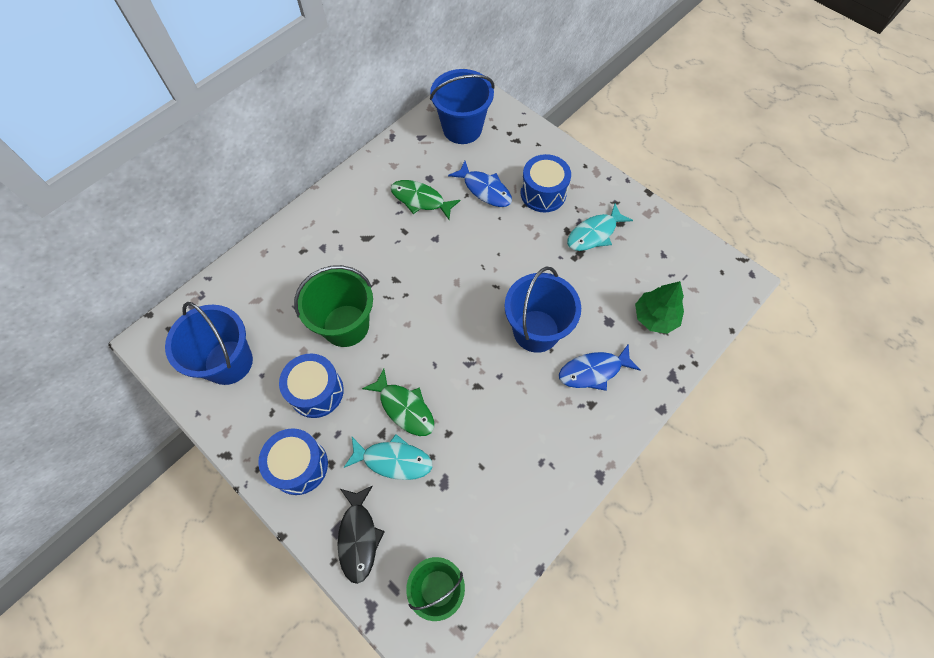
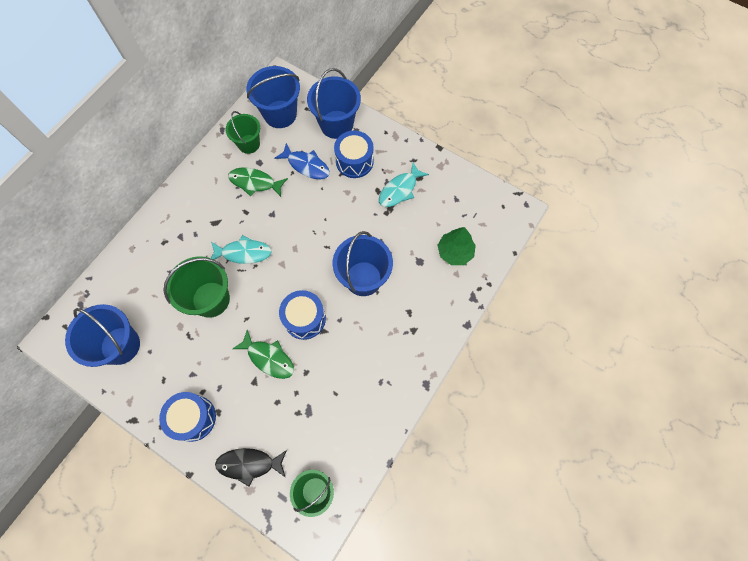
camera: 10 degrees left, 5 degrees up
(316, 391) = (196, 357): blue drum -> blue drum (304, 319)
(358, 537) = (249, 464): black fish -> black fish turned 105 degrees clockwise
(393, 460) = (266, 400): turquoise fish -> turquoise fish (243, 253)
(420, 156) = (249, 144): none -> green bucket
(527, 149) = (336, 124): none -> blue bucket
(593, 371) = (412, 303): blue fish -> none

